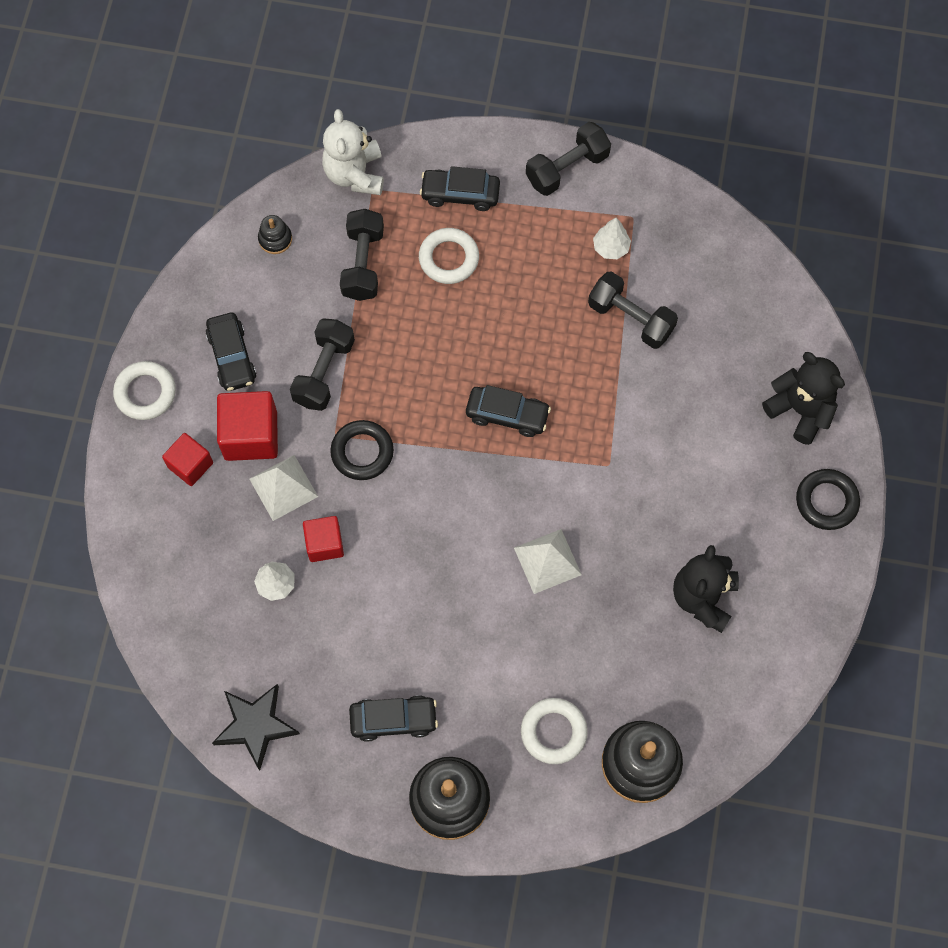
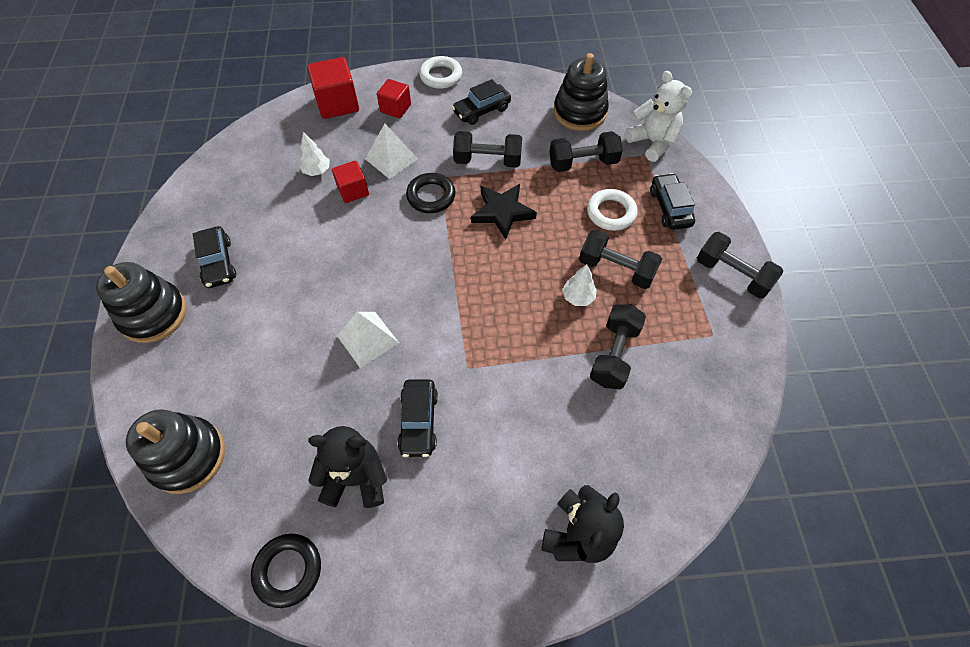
camera: 75 degrees right, 10 degrees down
(250, 435) = (426, 133): red cube -> red cube (337, 104)
(255, 726) = (209, 184): black star -> black star (502, 212)
(275, 239) = (579, 112): black stacking toy -> black stacking toy, size x2.13
(355, 174) = (652, 142): white teddy bear -> white teddy bear turned 75 degrees clockwise
(507, 415) = (490, 281): black car -> black car (419, 421)
(527, 280) = (616, 269): none -> black dumbbell
(553, 732) = (214, 377): white ring -> none
(611, 247) = (674, 323): white tree -> white tree (578, 297)
(826, 501) = (485, 585): black ring -> black ring (288, 570)

